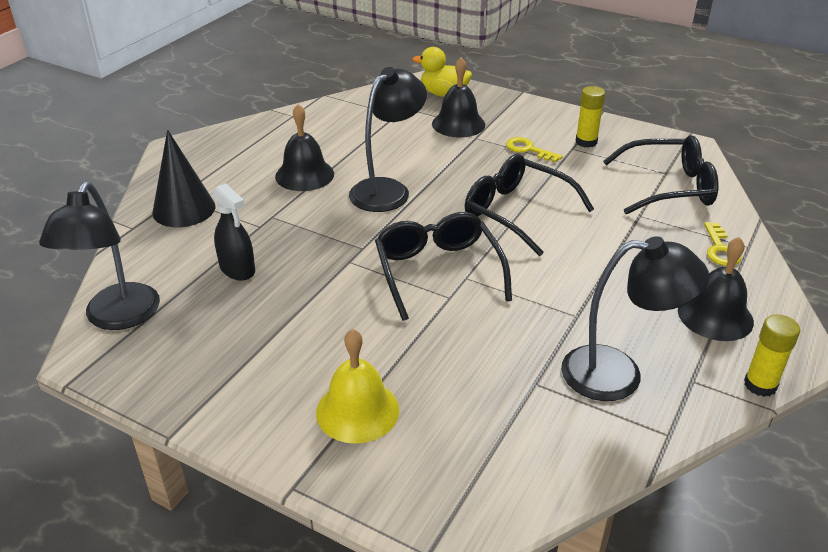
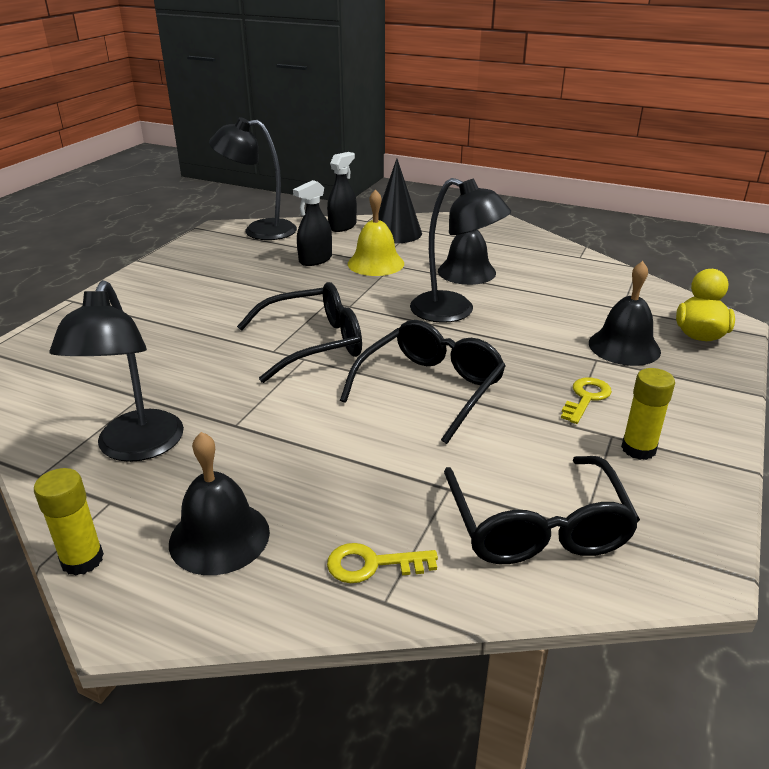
camera: 85 degrees right, 5 degrees down
(141, 247) = (342, 226): none -> black spray bottle
(357, 411) = (136, 317): yellow bell -> yellow bell (375, 263)

